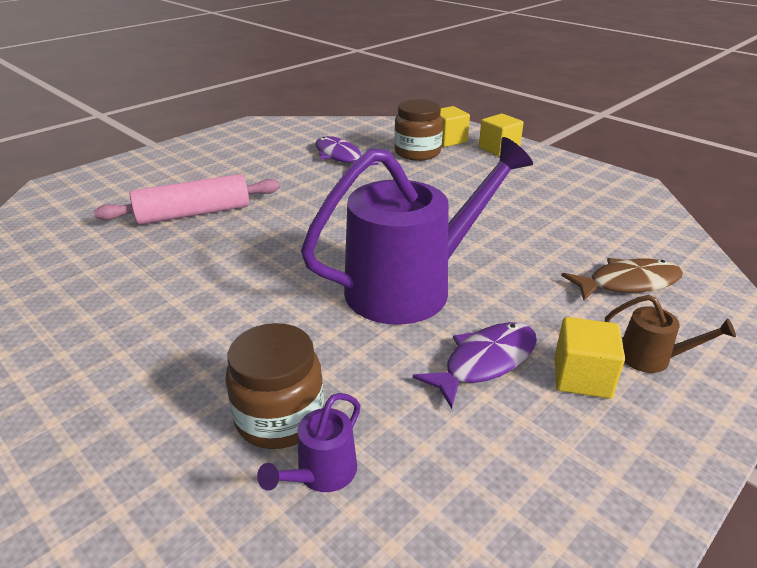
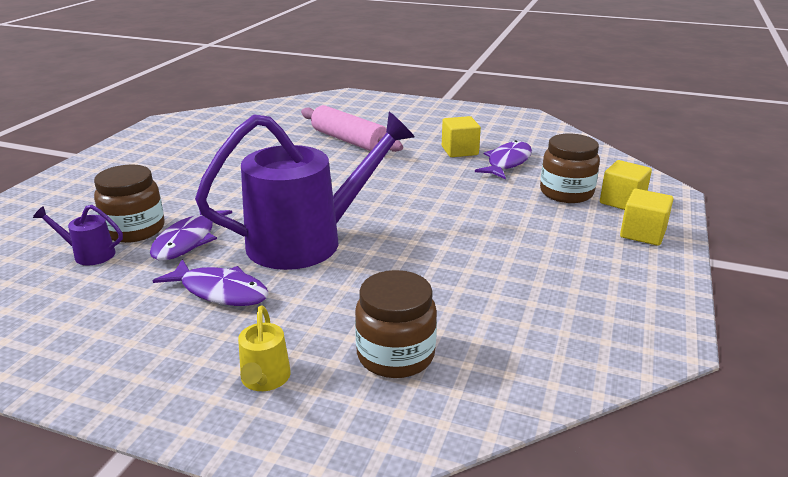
camera: 65 degrees right, 5 degrees down
(349, 371) = (188, 241): none -> purple fish
(411, 286) = (308, 241): purple watering can -> purple watering can turned 60 degrees counterclockwise
(582, 377) = (219, 341): yellow cube -> yellow cube (459, 151)
(628, 283) = (395, 355): brown fish -> brown jar
(652, 358) = (264, 380): brown watering can -> yellow watering can

